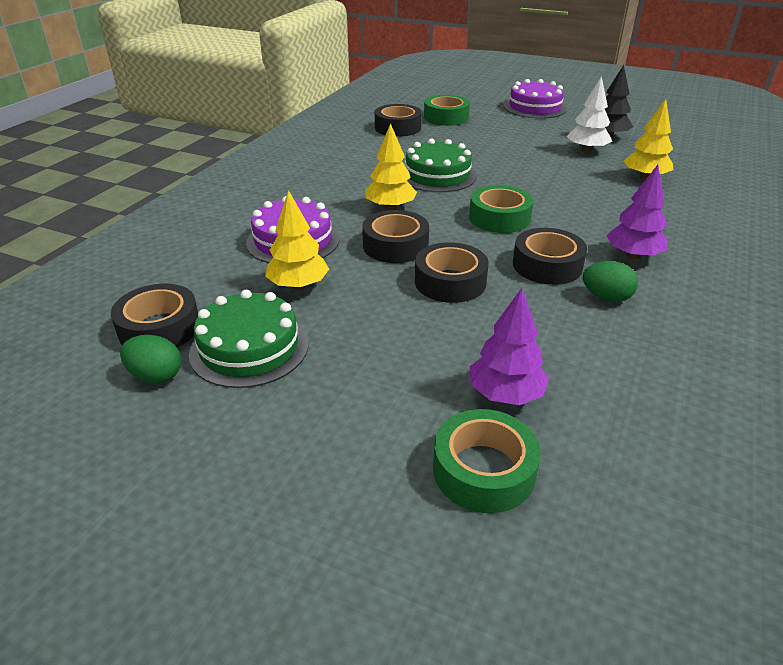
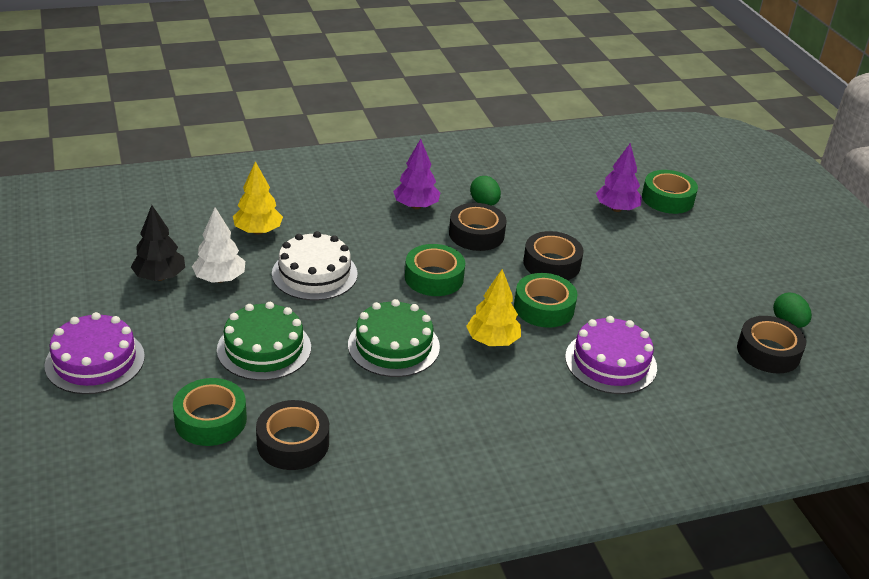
camera: 135 degrees left, 0 degrees up
(249, 348) = (721, 305): green cake -> green cake (264, 348)
(298, 285) = (649, 323): yellow tree -> none
(395, 245) = (544, 308): black tape -> green tape
(559, 178) = (314, 274): none -> white cake

